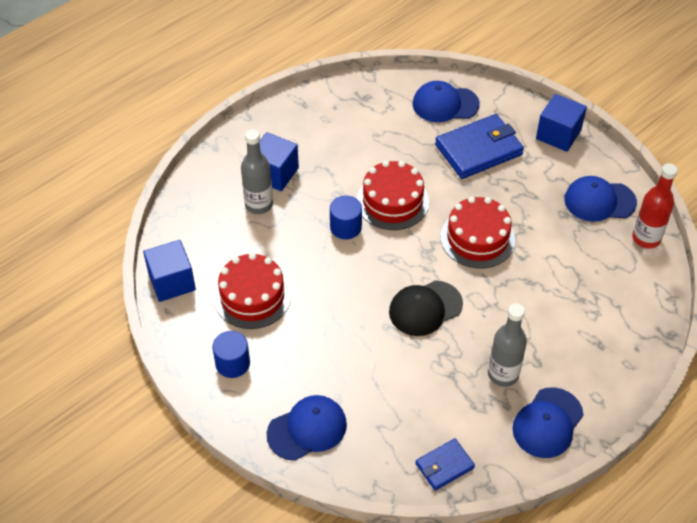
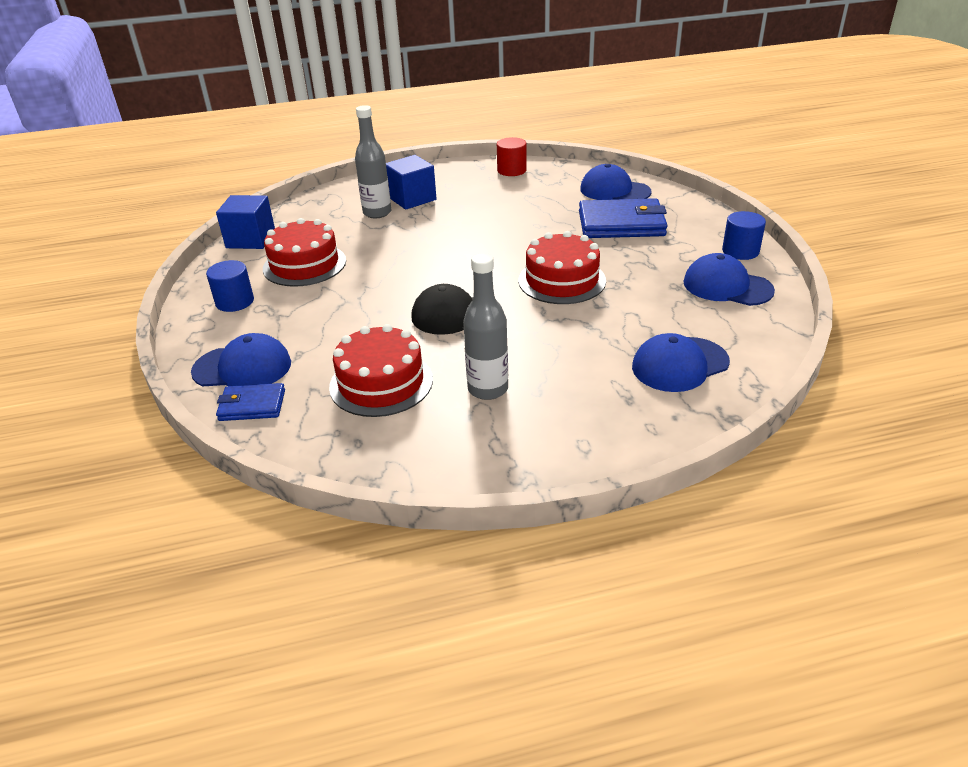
camera: 30 degrees right, 15 degrees down
(335, 101) = (511, 170): none -> red cylinder
(345, 227) = (438, 243): blue cylinder -> blue cylinder (740, 251)
(392, 201) = (500, 237): red cake -> red cake (381, 383)
(444, 466) = (343, 444): blue wallet -> blue wallet (252, 405)
(547, 423) = (500, 448): blue cap -> blue cap (679, 365)
(558, 134) = (718, 231): blue cube -> none
(646, 238) = (763, 328): red bottle -> none

